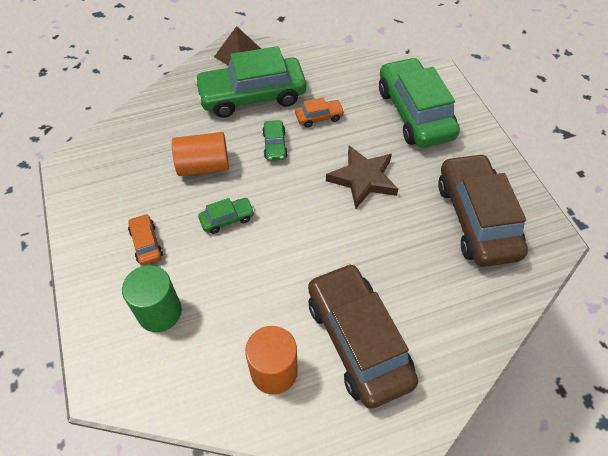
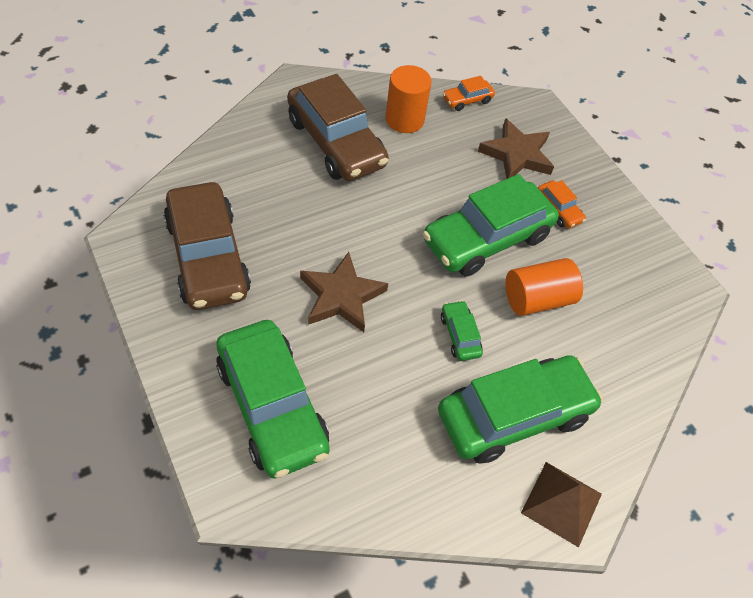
camera: 165 degrees right, 0 degrees up
(159, 312) = (516, 154): green cylinder -> brown star
(227, 219) = (487, 239): green car -> green car, size x2.31
(319, 117) = (410, 386): orange car -> orange car (467, 100)

